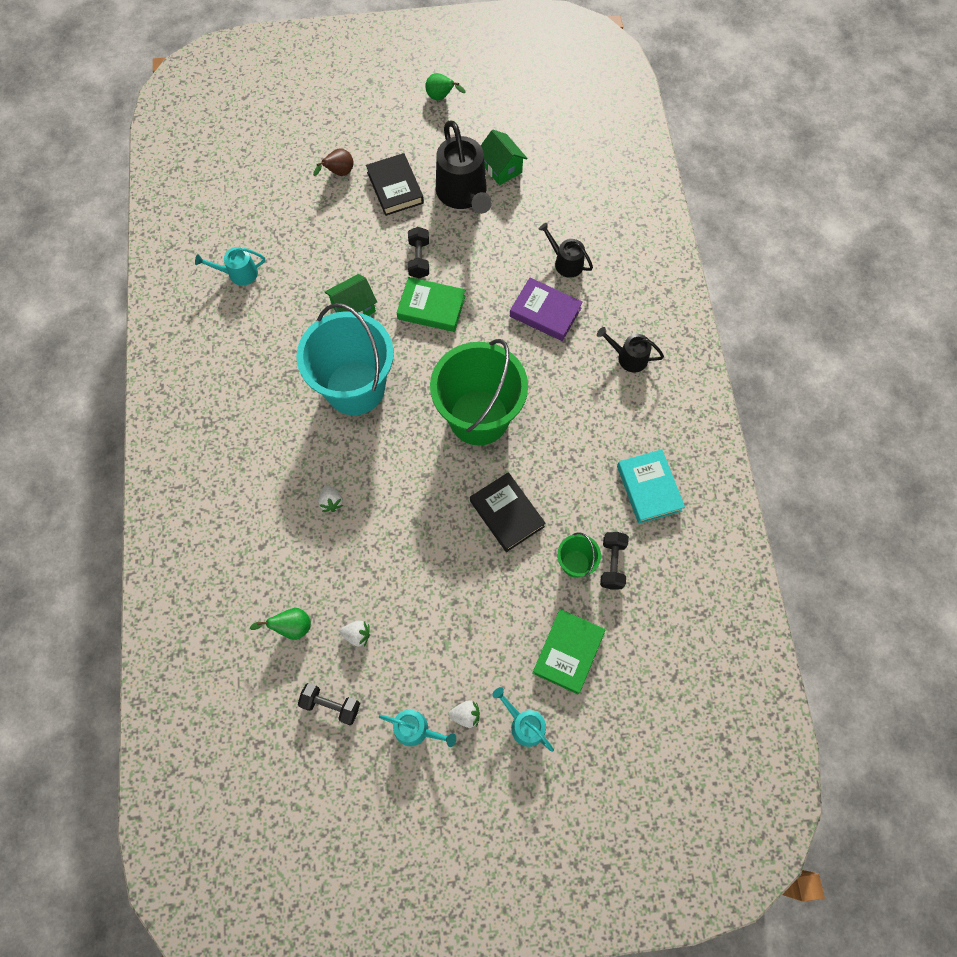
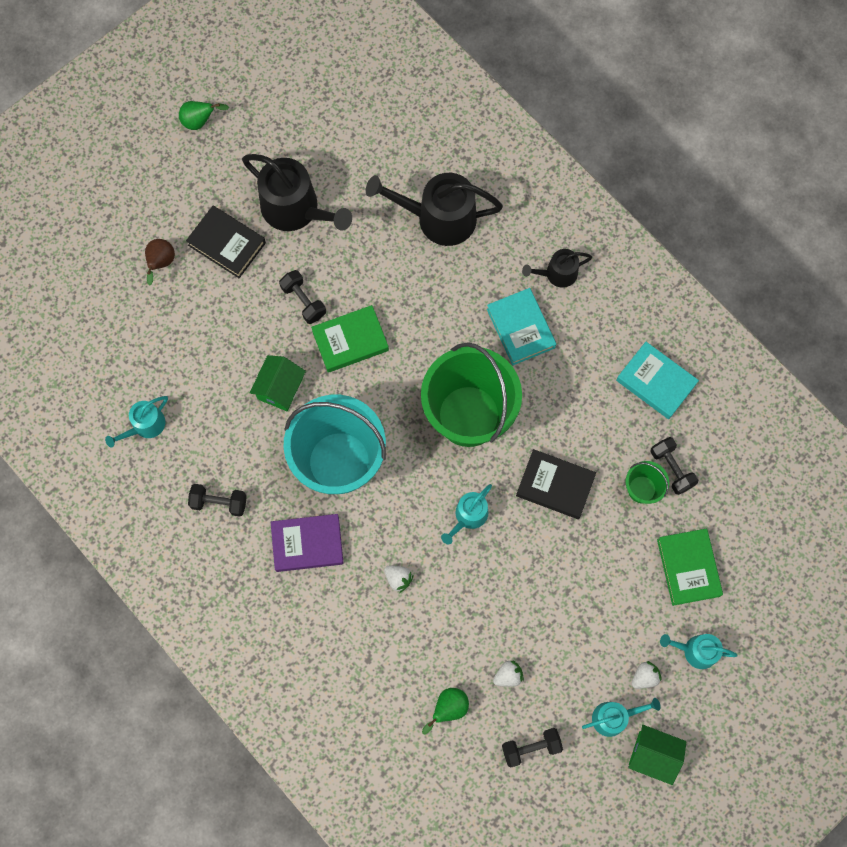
camera: 35 degrees left, 5 degrees up
(246, 359) = (219, 503): none -> black dumbbell
(421, 491) = (468, 516): none -> turquoise watering can
(501, 168) = (312, 160): green house -> green house (653, 755)
(545, 312) = (455, 278): purple book -> purple book (307, 544)
(565, 262) = (439, 218): black watering can -> black watering can, size x1.85
(569, 379) = (520, 328): none -> turquoise book

